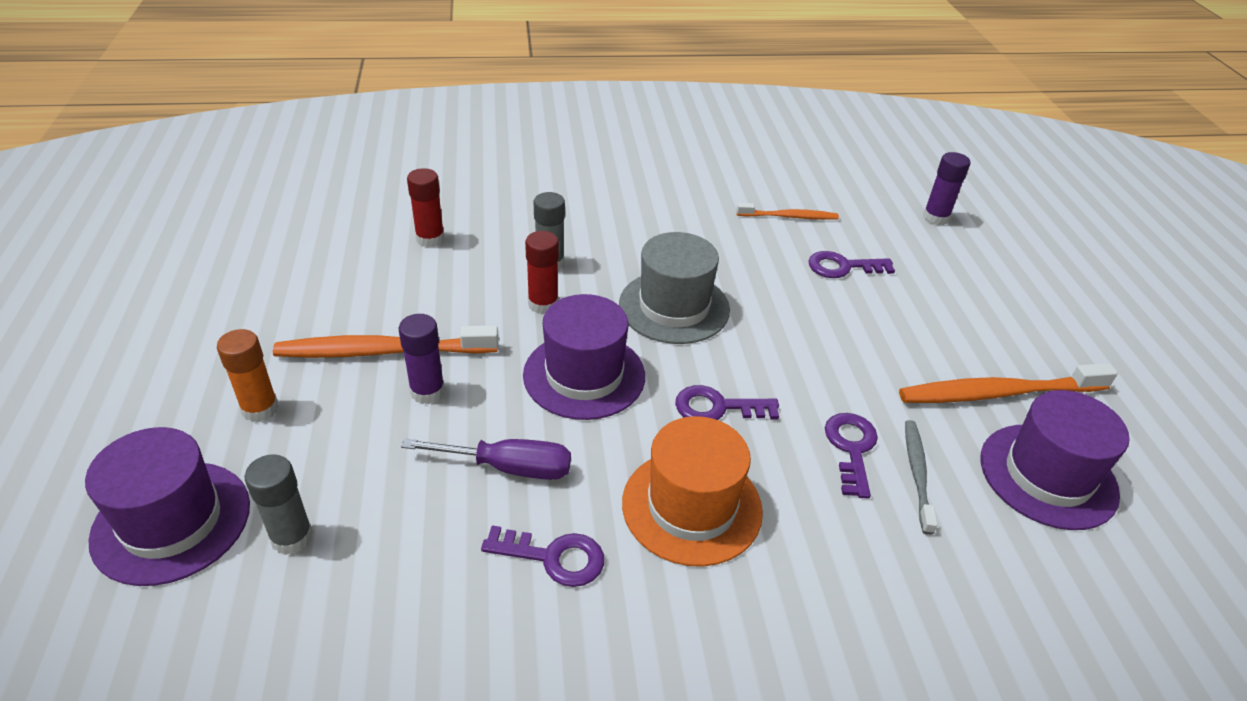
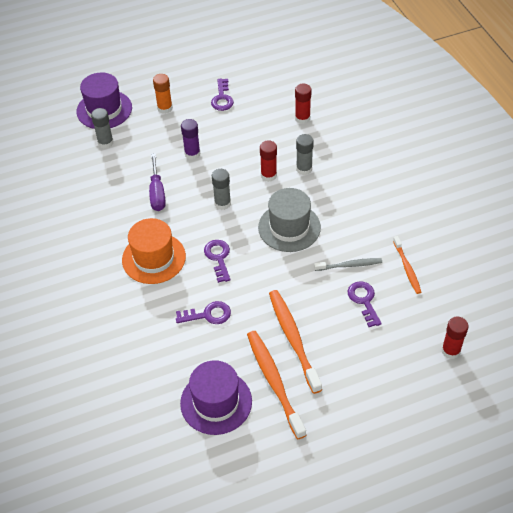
camera: 80 degrees right, 10 degrees up
(383, 351) = (212, 131): orange toothbrush -> orange toothbrush (293, 339)
(554, 557) = (115, 219): purple key -> purple key (222, 98)
(584, 375) = (222, 203): purple hat -> grey glue stick
(917, 474) = (199, 343): grey toothbrush -> grey toothbrush (349, 265)
(935, 218) = (450, 351): purple glue stick -> red glue stick

